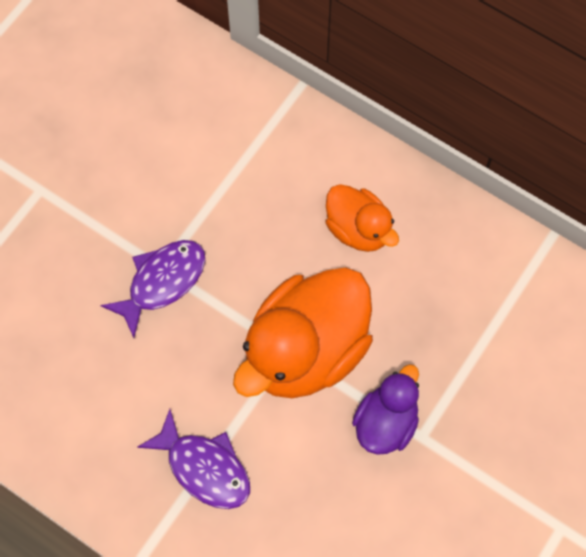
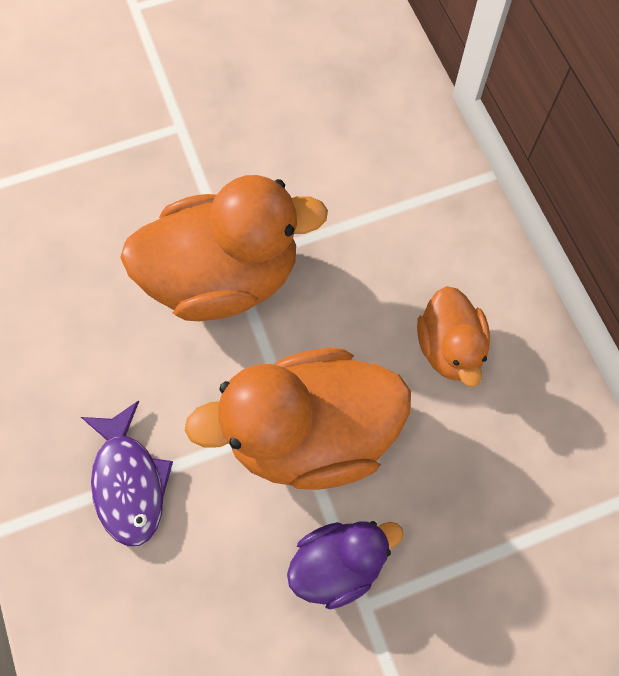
camera: 35 degrees right, 0 degrees up
(162, 282) = (224, 277): purple fish -> orange duck

